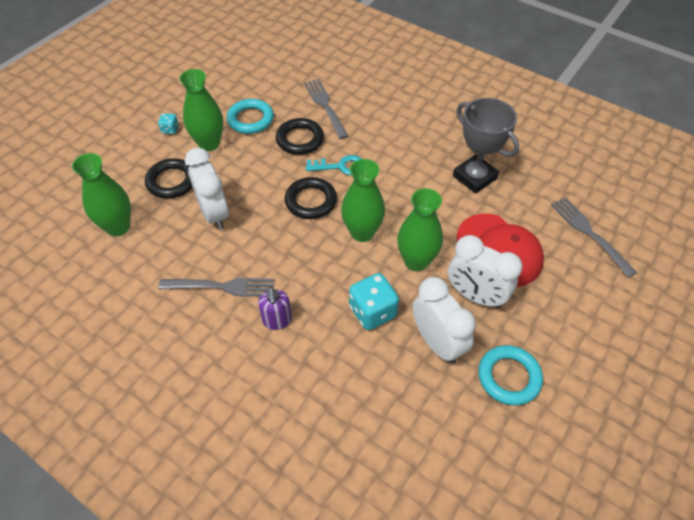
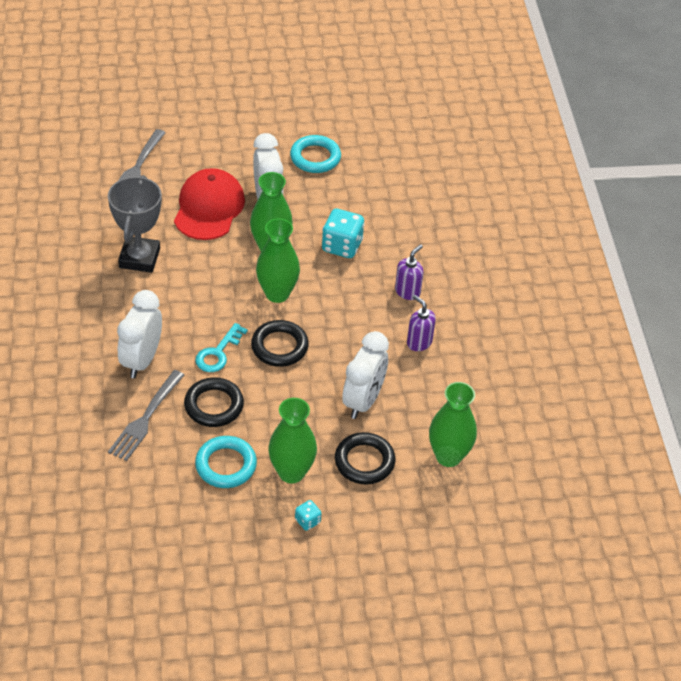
camera: 135 degrees left, 5 degrees down
(222, 287) = (419, 342): grey fork -> purple soap dispenser
(340, 166) = (218, 353): turquoise key -> turquoise key turned 105 degrees counterclockwise
(437, 343) = (328, 201): white clock -> white clock (141, 360)

